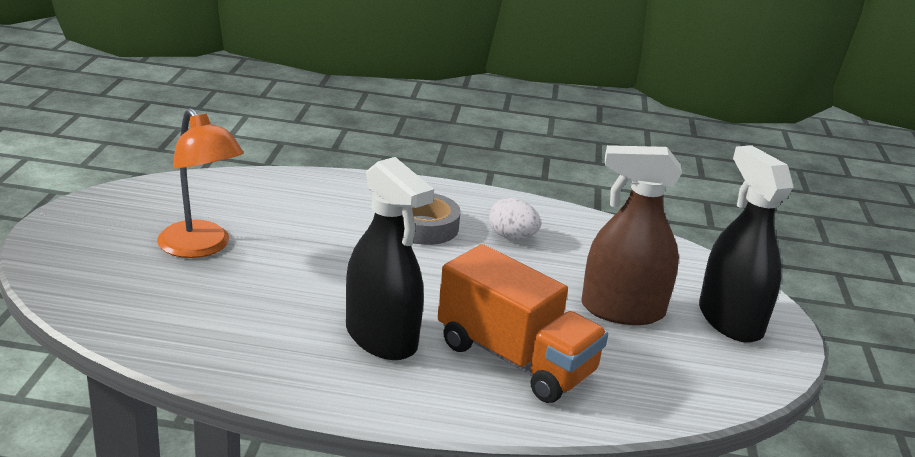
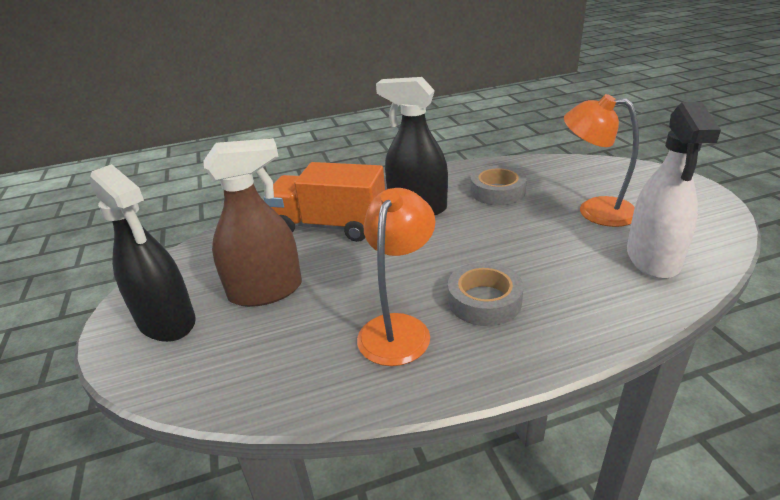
camera: 160 degrees right, 5 degrees up
(243, 197) = (652, 259): none -> white spray bottle
(257, 314) = (497, 191): none -> grey tape
(512, 237) = (398, 328): white egg -> orange lamp

